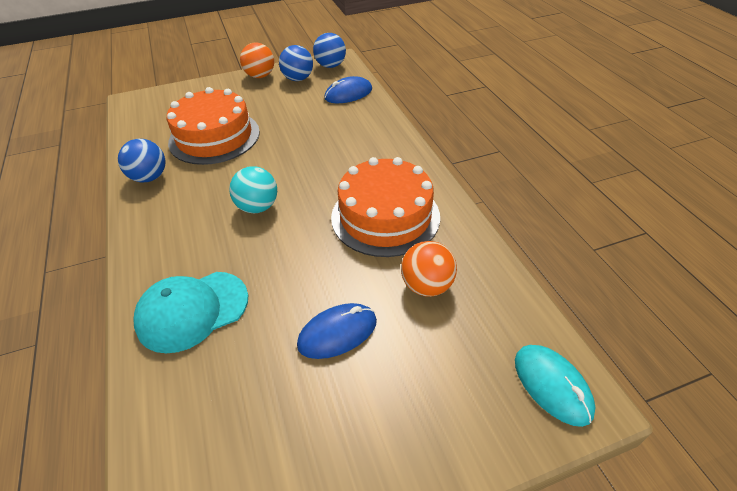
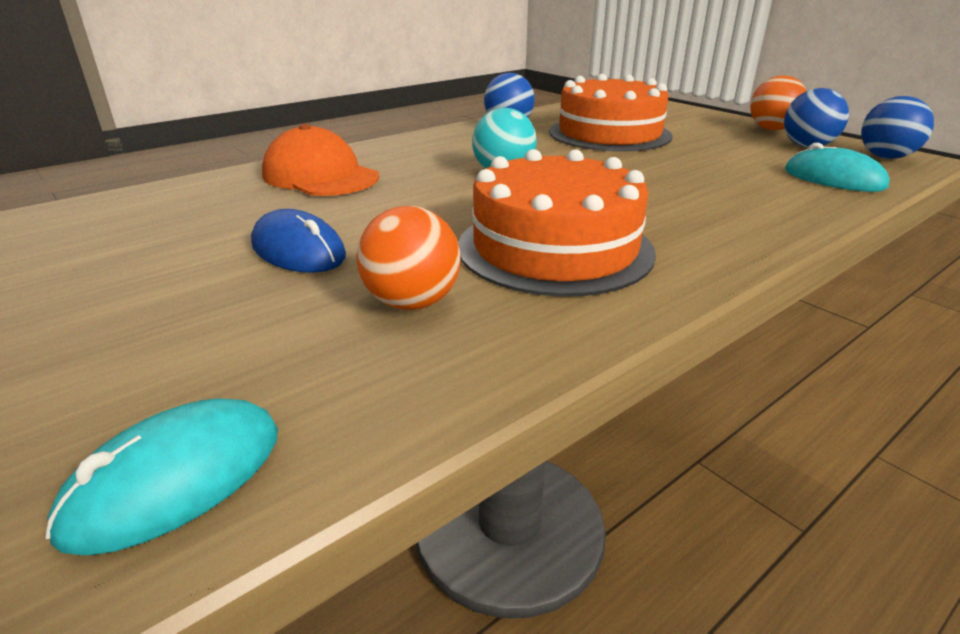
camera: 70 degrees right, 15 degrees down
(192, 311) = (320, 176): turquoise cap -> orange cap
(348, 94) = (833, 179): blue mouse -> turquoise mouse

